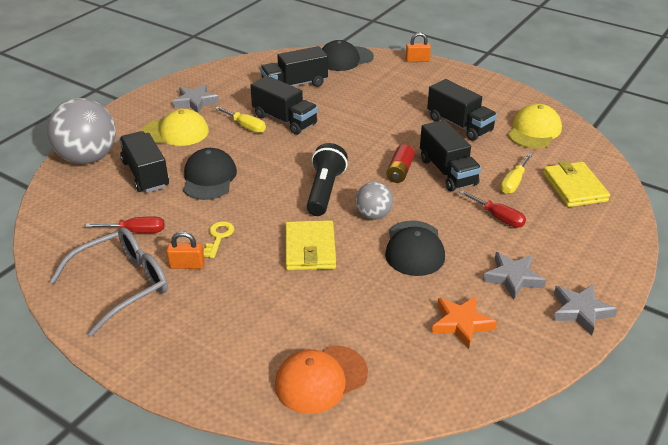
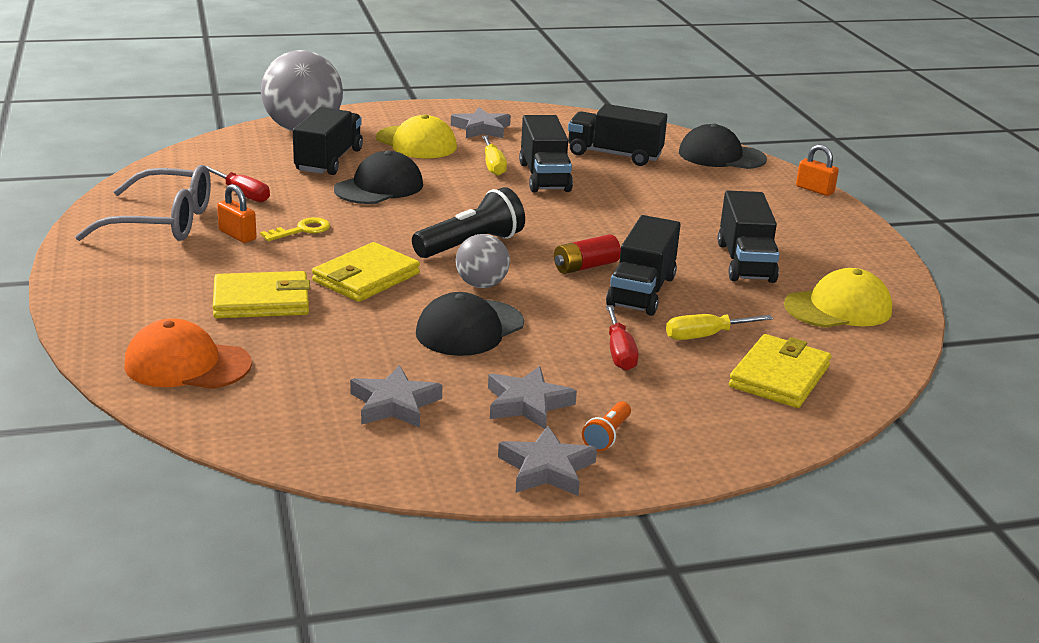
camera: 40 degrees right, 10 degrees down
(283, 304) = (261, 301): none -> yellow wallet
(461, 324) = (394, 404): orange star -> grey star
(571, 272) = (607, 436): none -> orange flashlight

